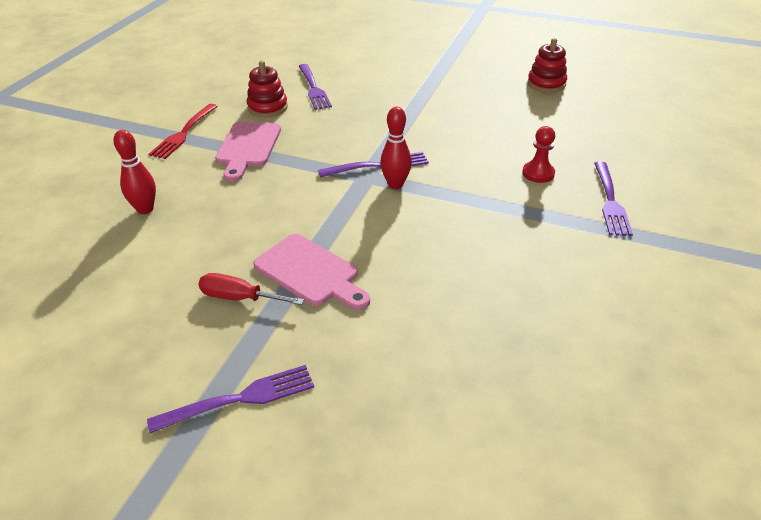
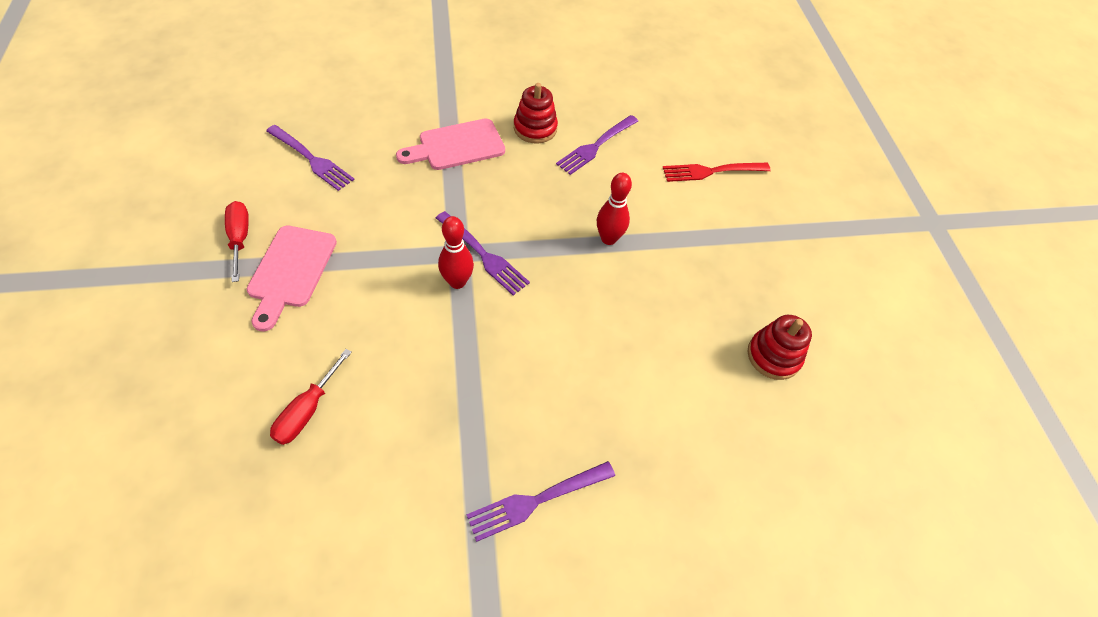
camera: 55 degrees right, 15 degrees up
(145, 209) = (329, 126): red bowling pin -> red bowling pin (608, 239)
(184, 132) = (454, 94): red fork -> red fork (712, 171)
(239, 399) = (124, 291): purple fork -> purple fork (311, 159)
(474, 295) = (307, 410): none -> red screwdriver
(538, 173) = (553, 406): red pawn -> none

